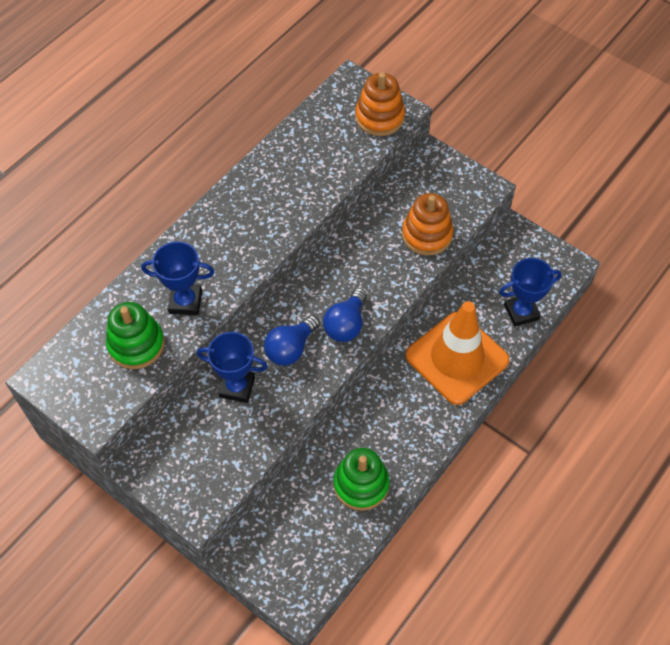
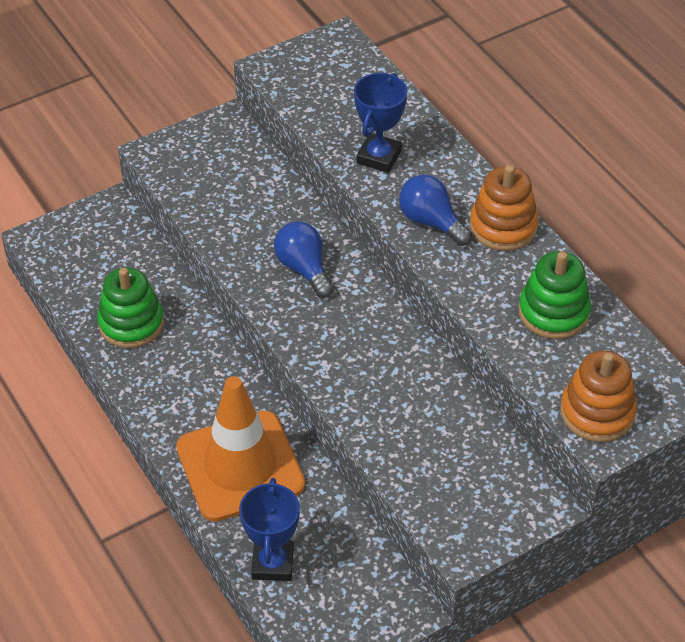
camera: 110 degrees right, 10 degrees down
(136, 344) = (343, 110): green stacking toy -> green stacking toy (553, 312)
(237, 387) = (278, 213): blue trophy -> none
(346, 325) = (311, 327): blue light bulb -> blue light bulb (431, 222)
(427, 235) = (409, 450): orange stacking toy -> orange stacking toy (503, 226)

